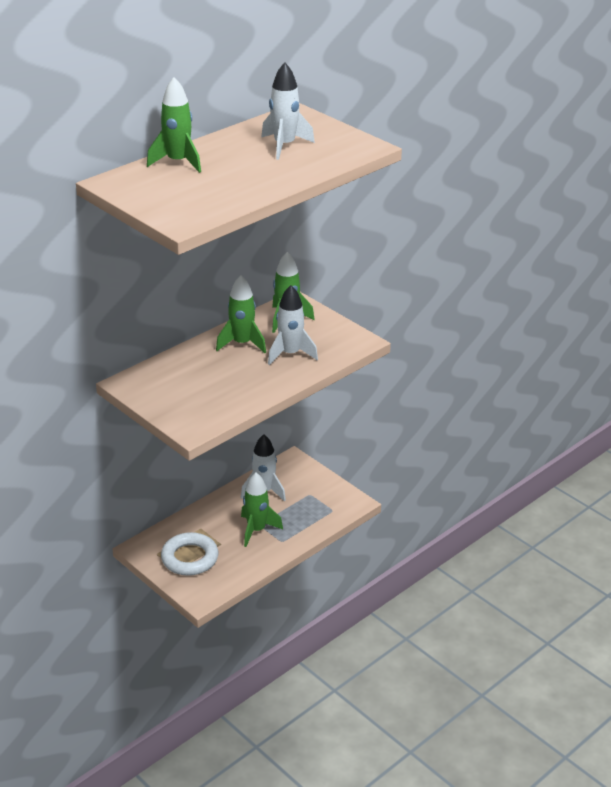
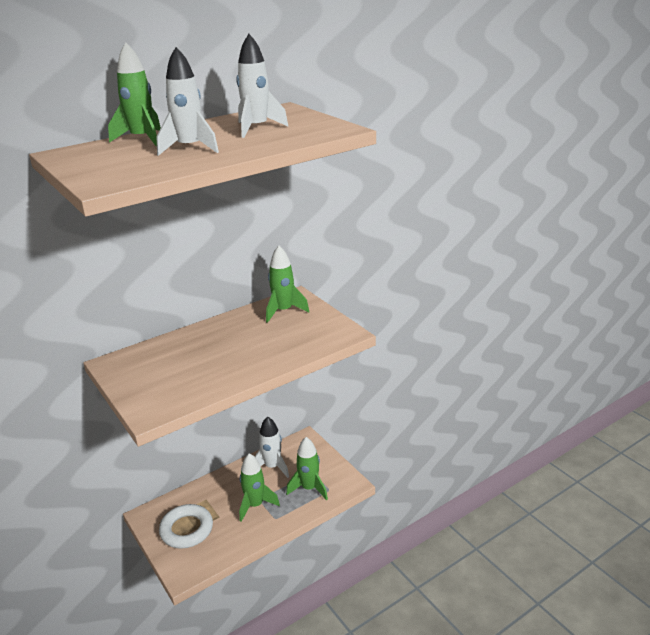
camera: 10 degrees right, 5 degrees down
(242, 344) = (234, 331): green rocket -> green rocket (309, 488)
(290, 354) = (275, 342): white rocket -> white rocket (190, 148)

